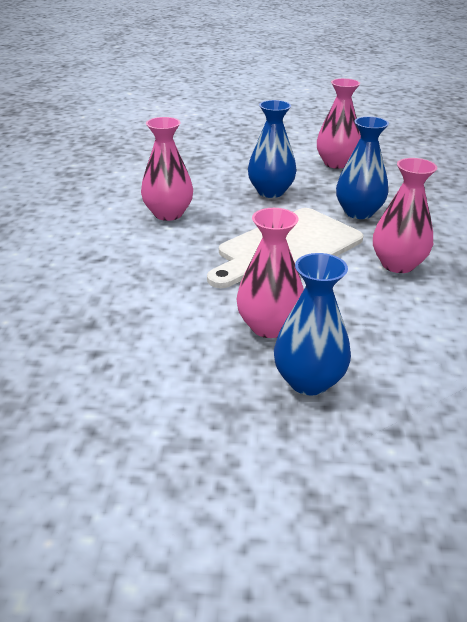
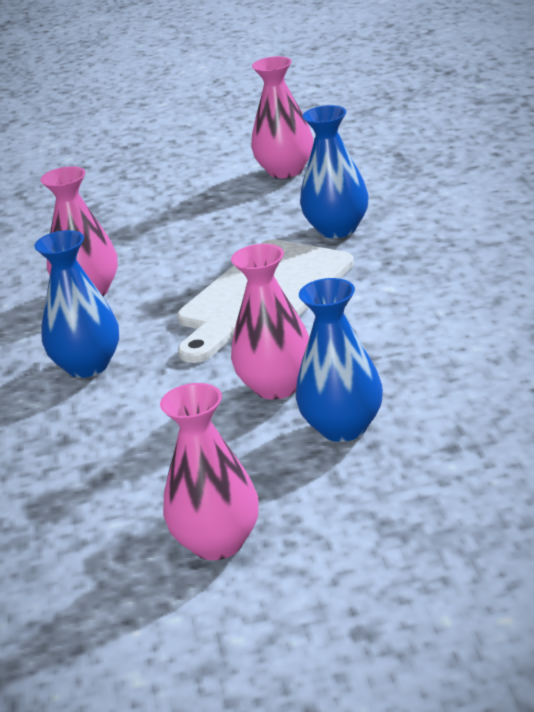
camera: 10 degrees left, 5 degrees down
(271, 192) = (212, 230): blue vase -> blue vase (87, 366)
(397, 264) = (405, 280): pink vase -> pink vase (217, 543)

